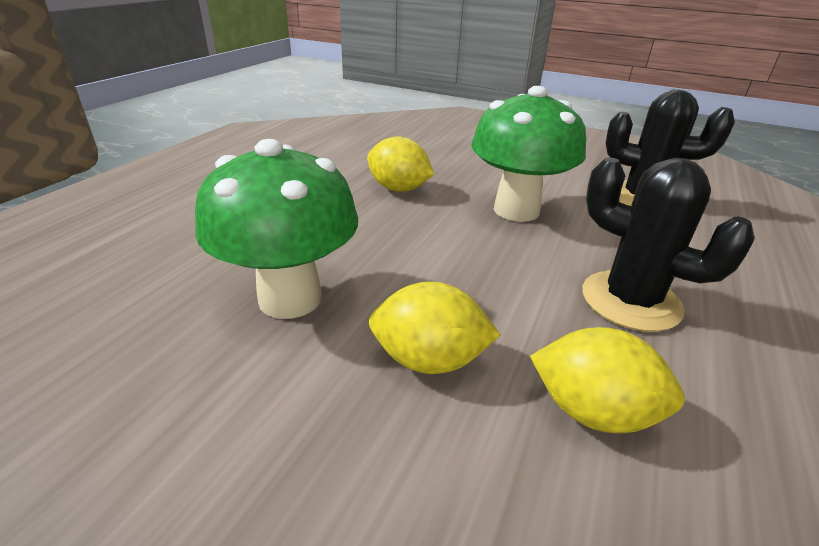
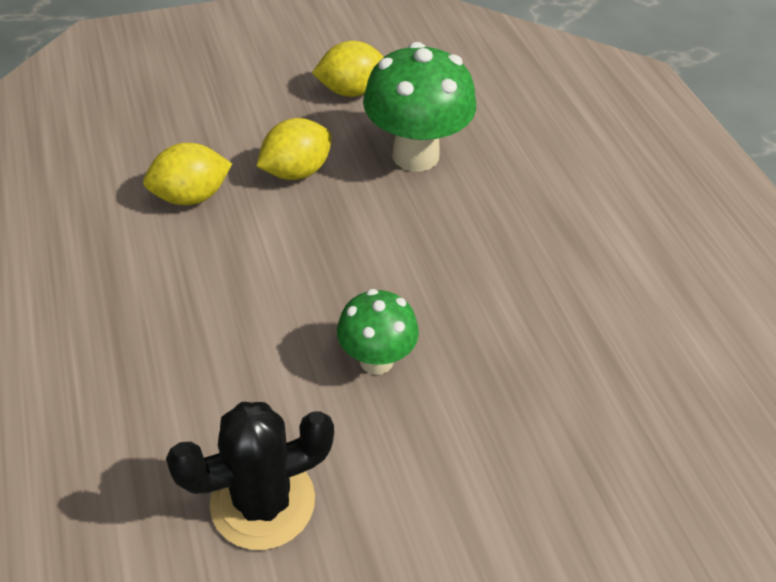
camera: 135 degrees right, 15 degrees up
(398, 189) = (514, 311): yellow lemon -> yellow lemon (351, 91)
(516, 210) = (376, 360): green mushroom -> green mushroom, size x0.60
(630, 301) = (204, 297): black cactus -> none

